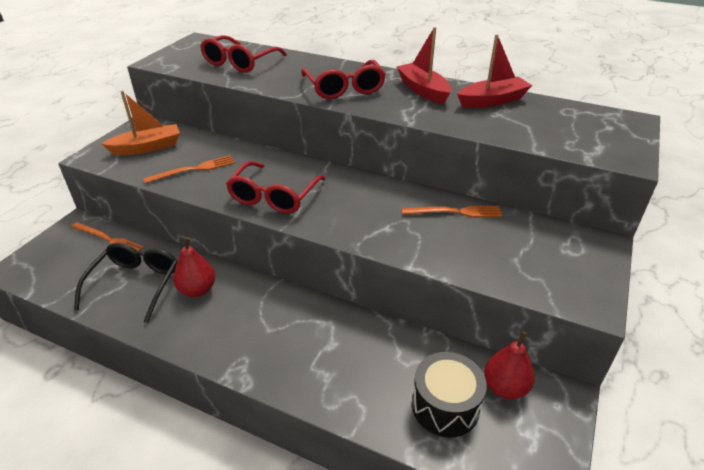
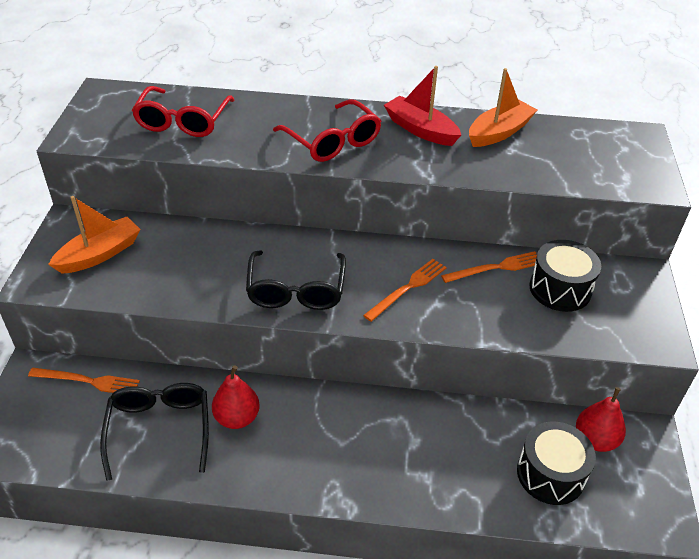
camera: 20 degrees left, 5 degrees up
(194, 169) = (179, 274): orange fork -> orange fork (407, 288)
(274, 196) = (296, 290): red glasses -> black glasses
(492, 101) = (499, 132): red boat -> orange boat
(508, 239) = (560, 289): none -> black drum

